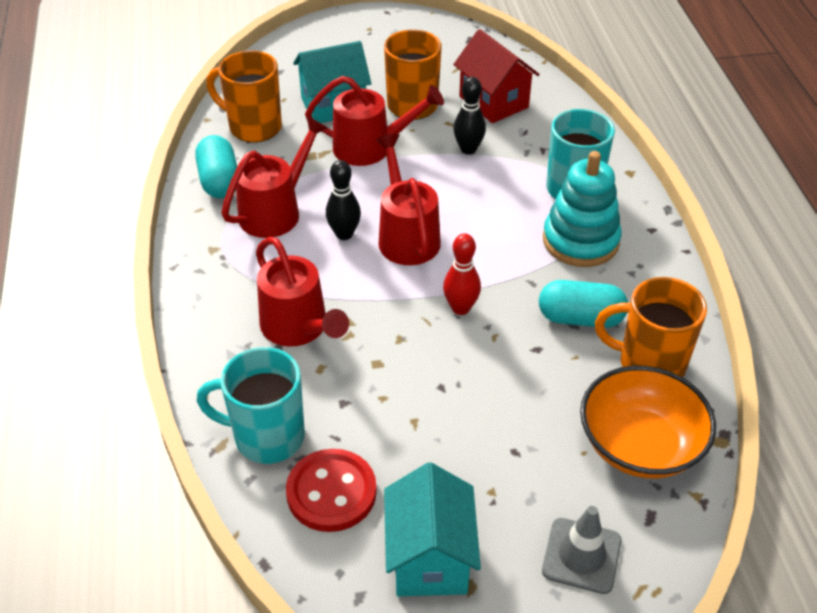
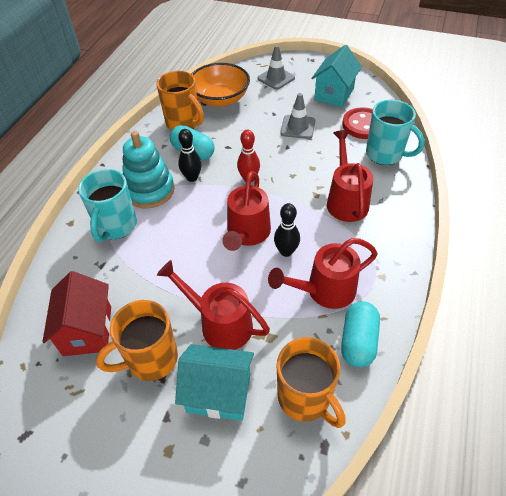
camera: 150 degrees left, 5 degrees up
(450, 436) = (298, 127): none -> grey traffic cone
(468, 149) = (150, 288): black bowling pin -> black bowling pin (192, 178)

